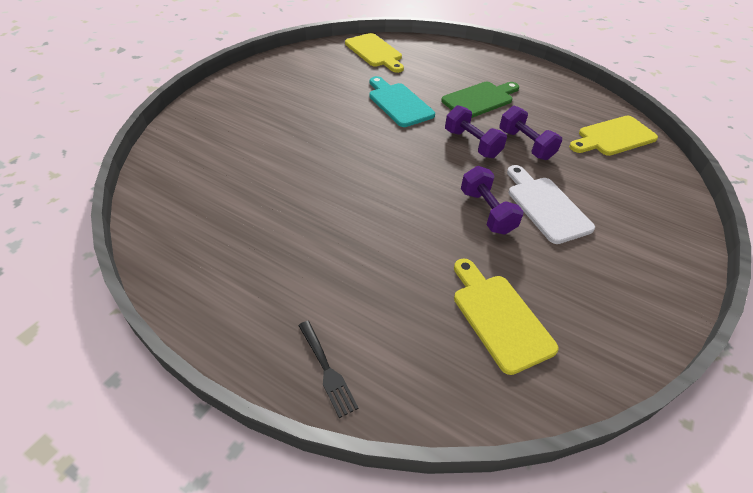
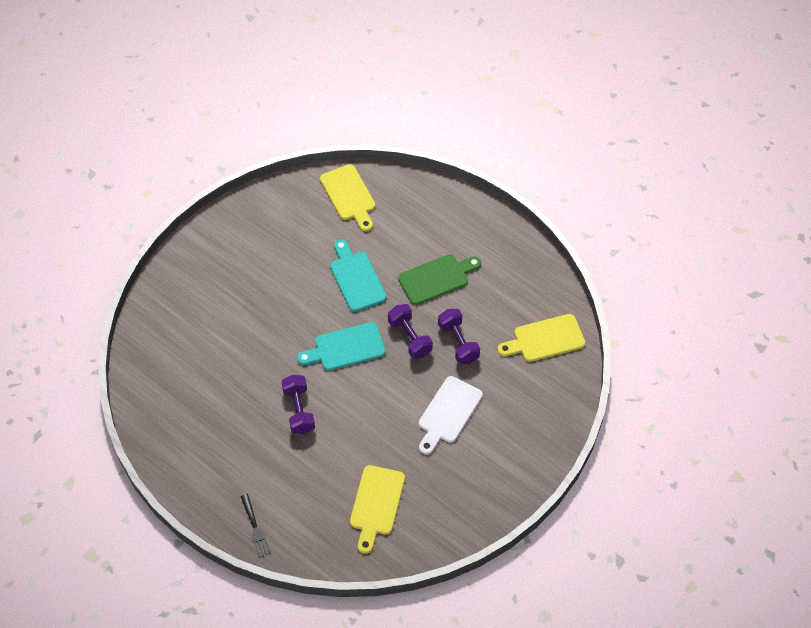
camera: 10 degrees right, 10 degrees up
(404, 156) = (345, 348): none -> turquoise cutting board
(486, 212) = (398, 414): purple dumbbell -> purple dumbbell (299, 410)
(499, 317) = (376, 504): yellow cutting board -> yellow cutting board turned 150 degrees counterclockwise
(546, 206) = (448, 413): white cutting board -> white cutting board turned 135 degrees counterclockwise

